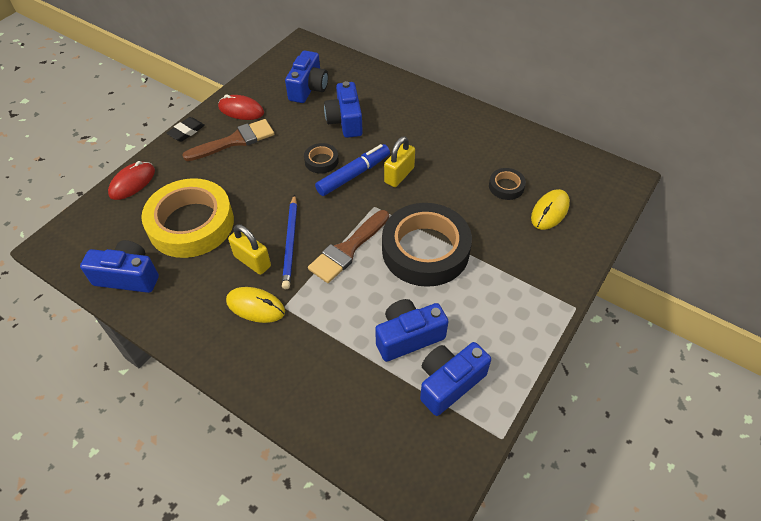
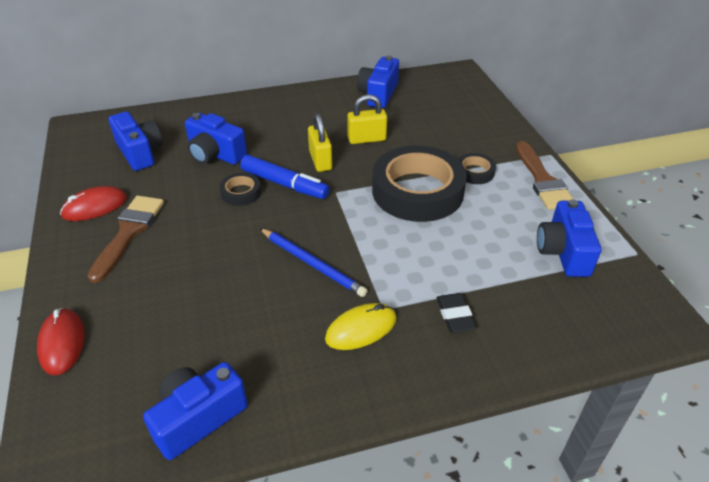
camera: 50 degrees left, 10 degrees down
(186, 131) = (57, 260): black eraser -> black eraser (455, 315)
(191, 224) = (193, 323): yellow tape -> none
(252, 261) = (302, 302): yellow padlock -> yellow padlock (366, 139)
(347, 249) = (364, 232): brown brush -> brown brush (542, 180)
(353, 175) = (284, 184): blue marker -> blue marker turned 120 degrees clockwise
(408, 337) = (497, 249): blue camera -> blue camera (378, 94)
(506, 186) = (403, 119): black tape -> black tape (475, 172)
(549, 211) = (451, 115): yellow mouse -> none

